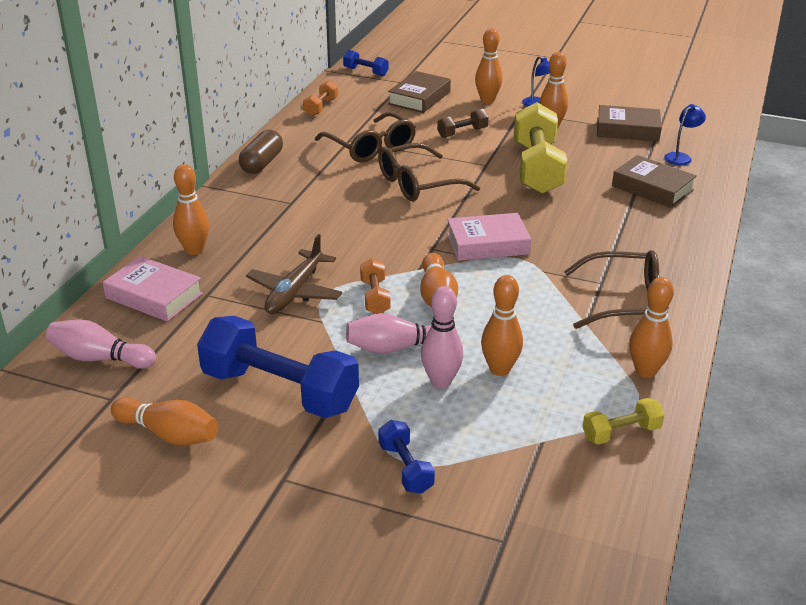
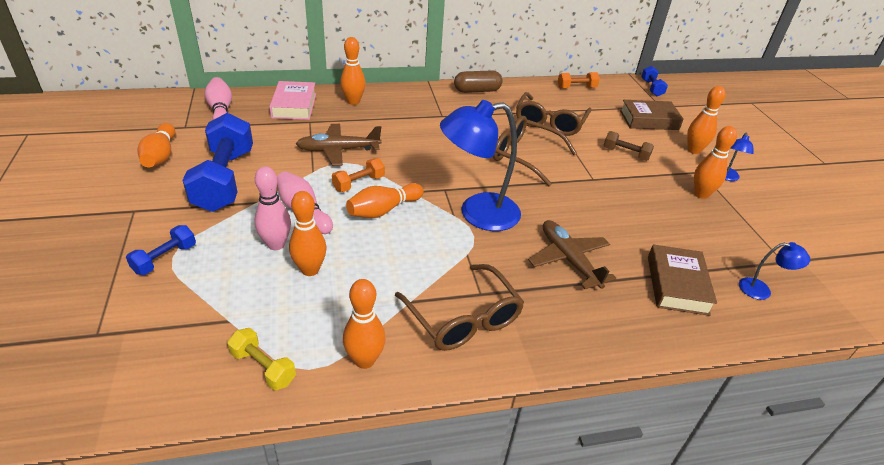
camera: 55 degrees right, 5 degrees up
(487, 244) = (477, 213): pink book -> blue lamp
(536, 168) = (621, 206): yellow dumbbell -> none
(589, 223) = (569, 260): none -> brown plane
(627, 129) = (762, 240): brown book -> none

